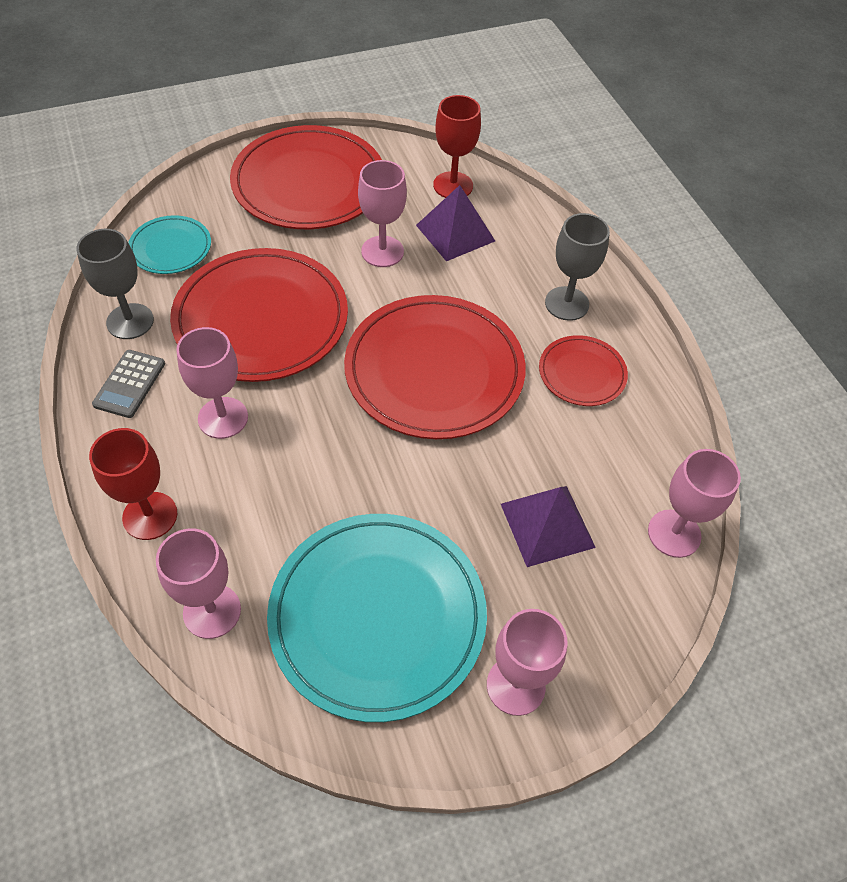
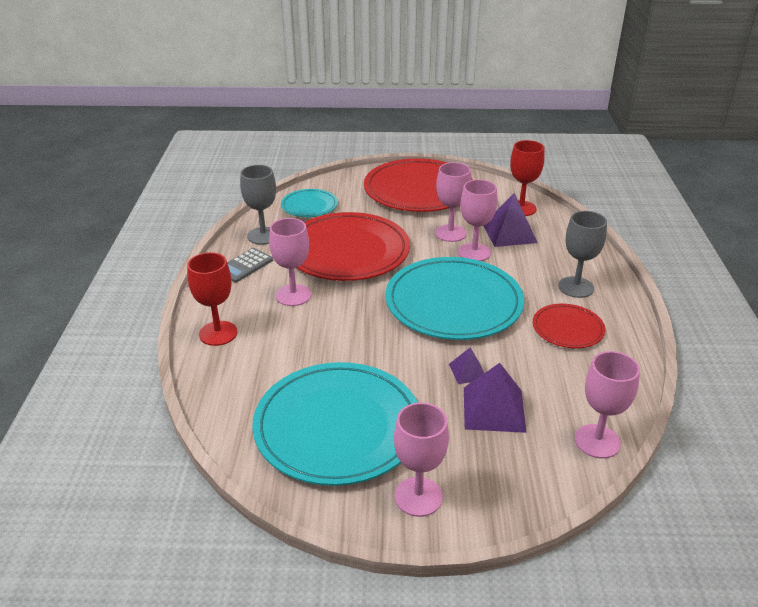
camera: 25 degrees right, 20 degrees down
(212, 611) = (228, 392): pink goblet -> pink goblet (474, 252)
(434, 370) = (453, 303): red plate -> turquoise plate
(495, 476) = (468, 371): none -> purple pyramid

